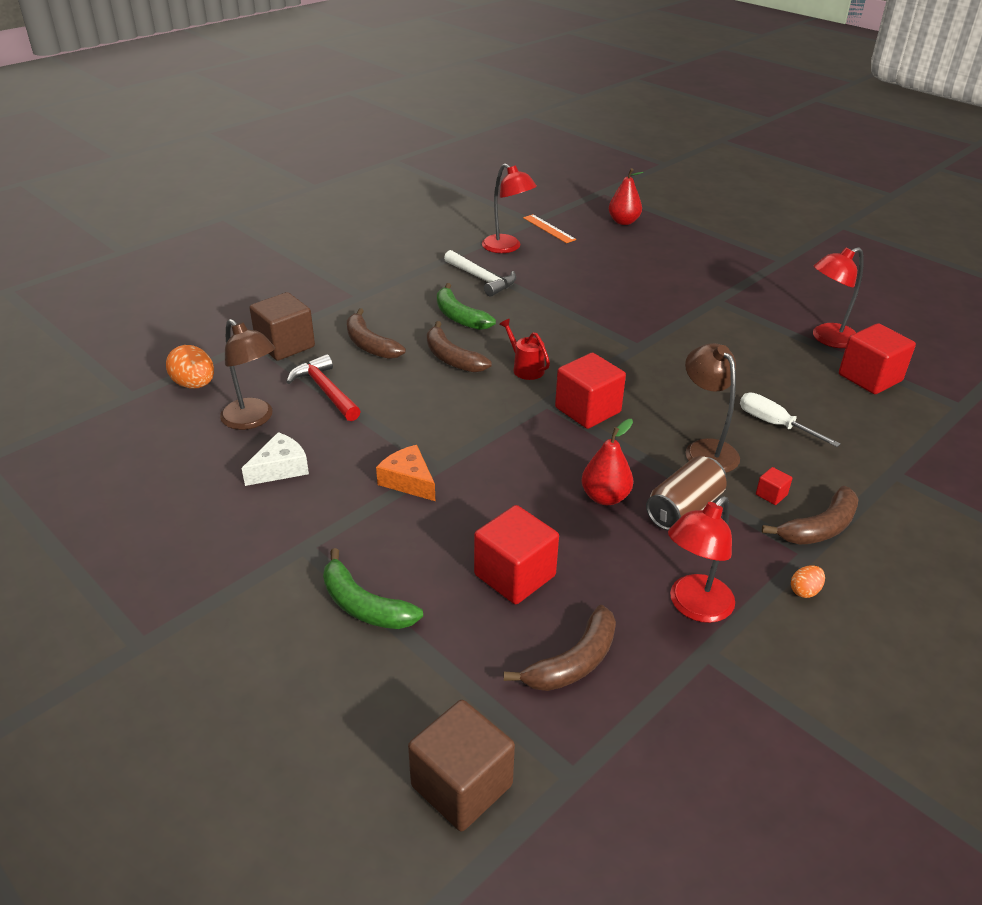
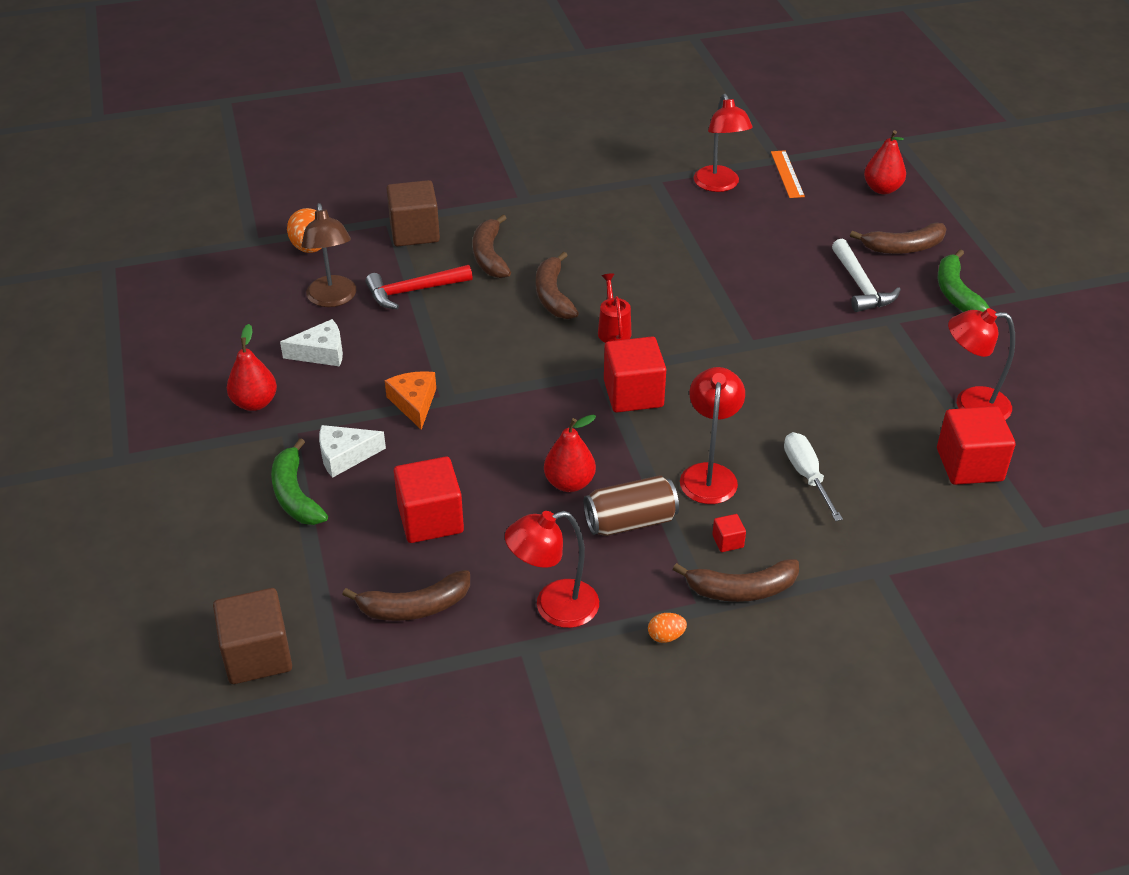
camera: 30 degrees right, 5 degrees up
(249, 535) = (255, 403): none -> red pear
(325, 391) = (413, 291): red hammer -> red hammer turned 105 degrees counterclockwise
(383, 550) = (345, 456): none -> white cheese
(459, 317) = (599, 252): green banana -> green banana (956, 293)
(482, 279) = (659, 216): white hammer -> white hammer (861, 285)
(676, 253) = (903, 247): none -> brown banana
(705, 449) = (709, 474): brown lamp -> red lamp

